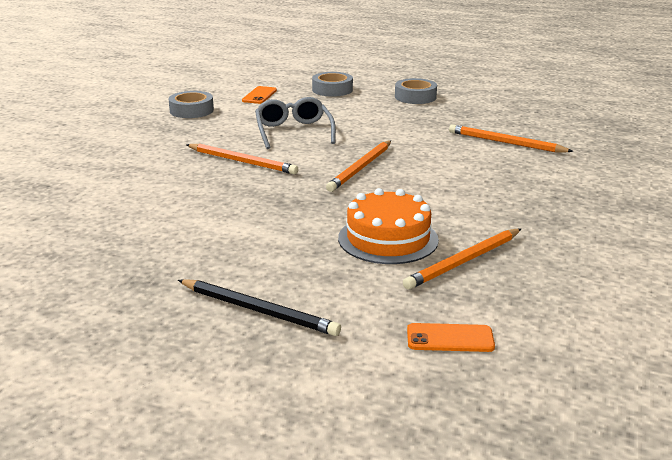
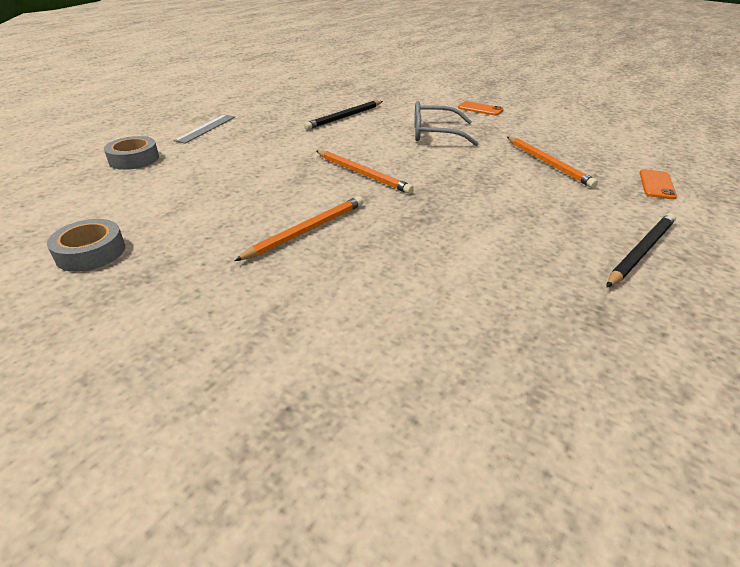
camera: 75 degrees left, 10 degrees up
(259, 95) = (95, 200): orange phone -> orange phone (480, 109)
(294, 132) = (242, 193): grey glasses -> grey glasses (435, 134)
(388, 239) = (510, 183): orange cake -> none
(415, 97) = (206, 128): grey tape -> grey ruler
(506, 143) = (344, 117): orange pencil -> black pencil

